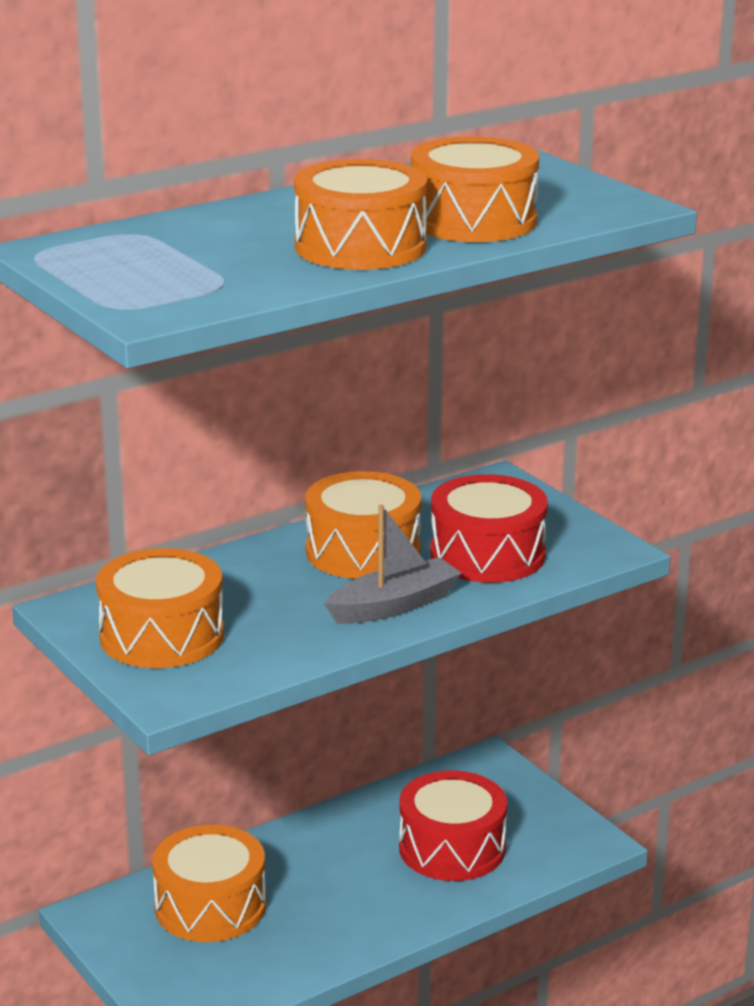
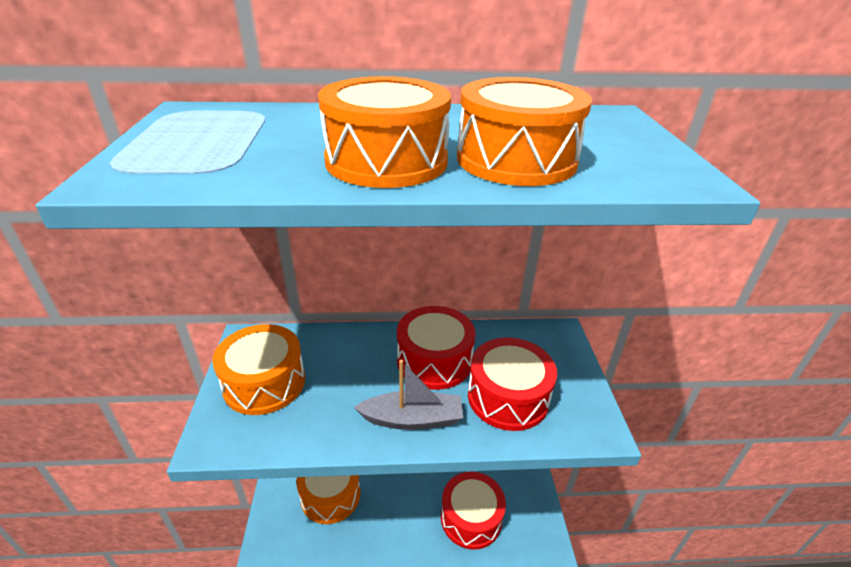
camera: 30 degrees right, 10 degrees up
(363, 551) = (434, 361): orange drum -> red drum

